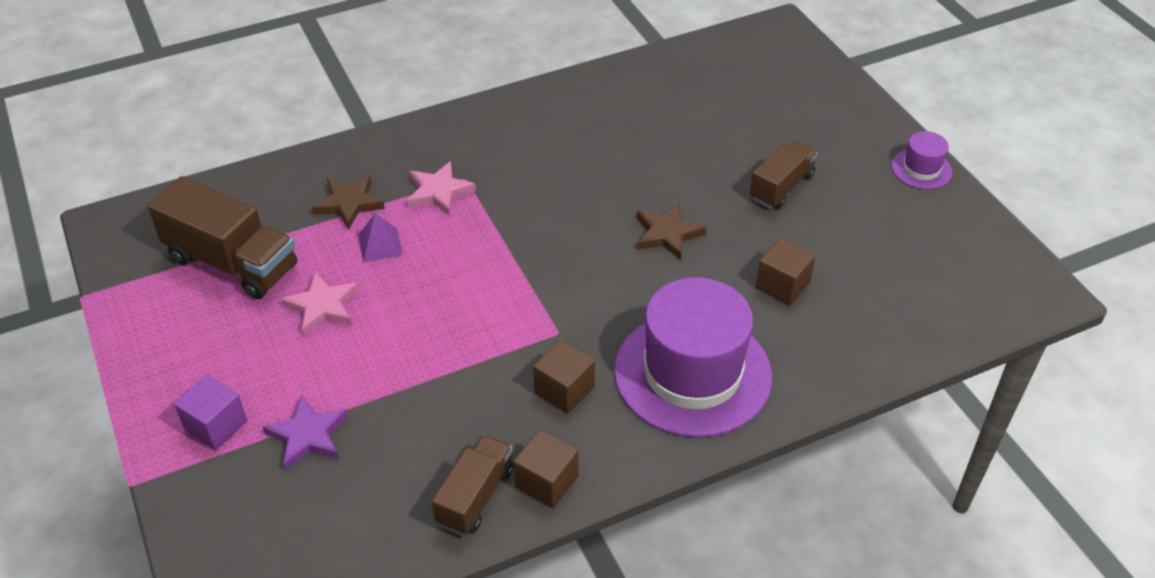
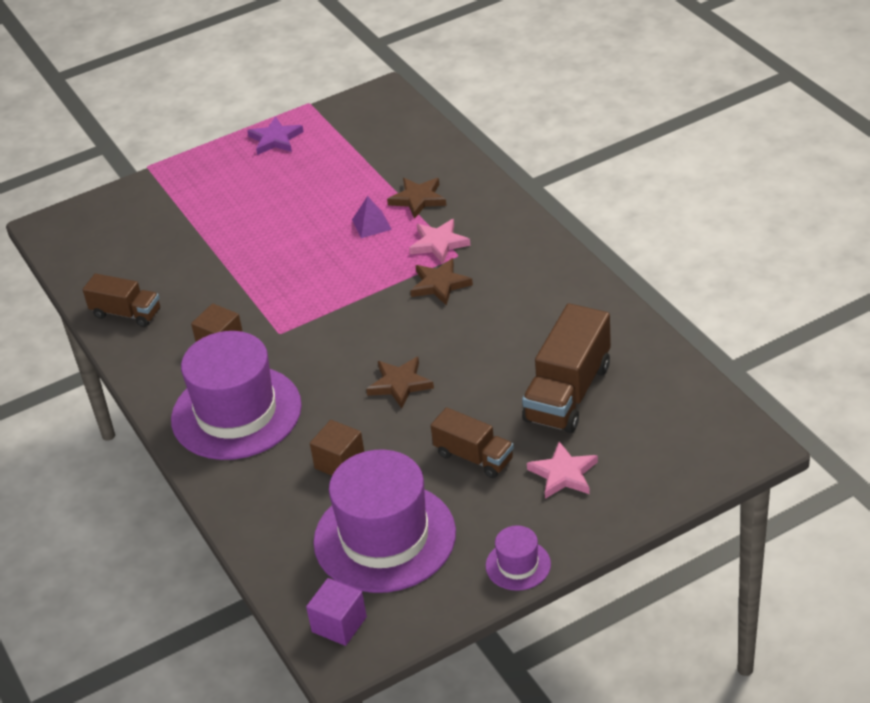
camera: 90 degrees right, 5 degrees down
(216, 425) = (193, 188): purple cube -> purple cube (339, 624)
(232, 262) = (346, 158): brown truck -> brown truck (568, 393)
(308, 435) = (183, 229): purple star -> purple star (275, 139)
(322, 306) = (303, 210): pink star -> pink star (563, 474)
(511, 195) = (440, 284): none -> brown star
(546, 481) = (136, 345): brown cube -> none
(889, 255) = (384, 537): none -> purple hat

